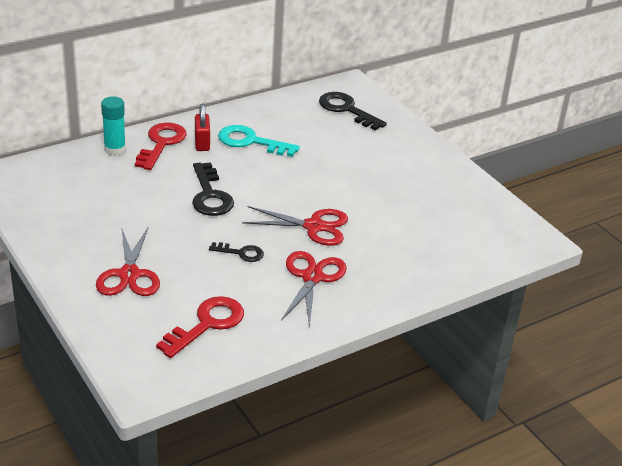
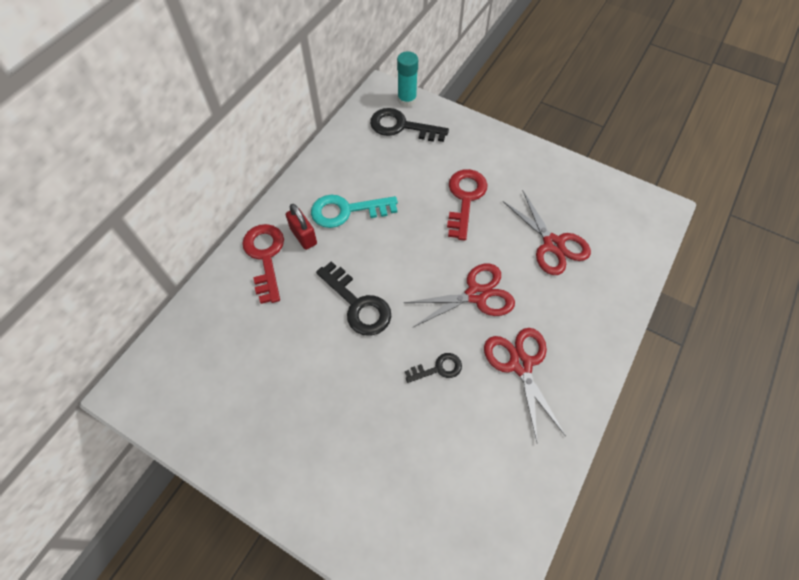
camera: 25 degrees left, 25 degrees up
(115, 149) = (225, 289): turquoise glue stick -> turquoise glue stick (407, 100)
(129, 275) = (356, 464): red scissors -> red scissors (553, 244)
(207, 324) = (474, 489): red key -> red key (465, 198)

